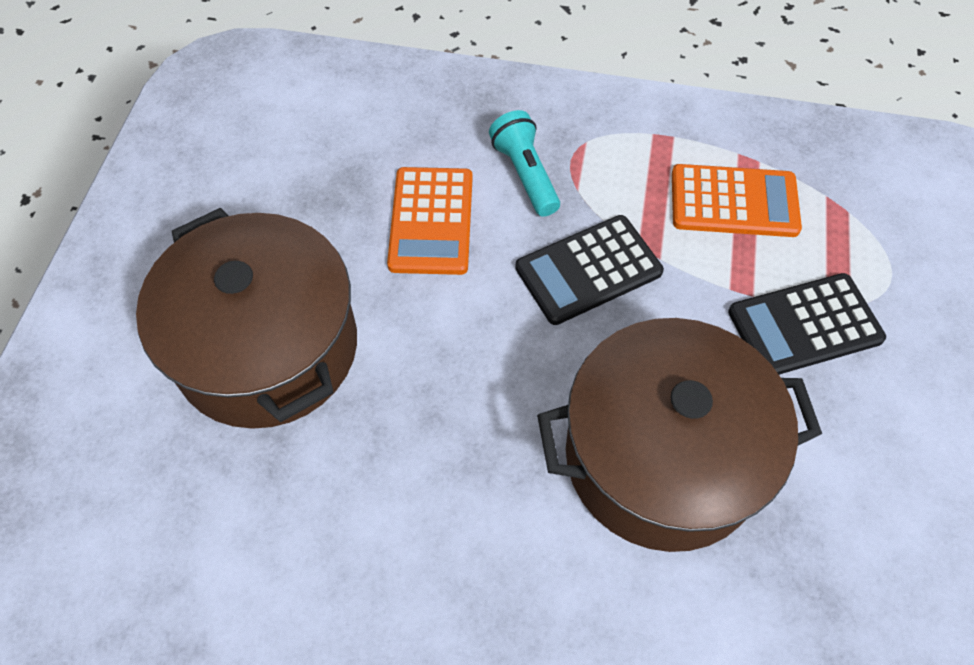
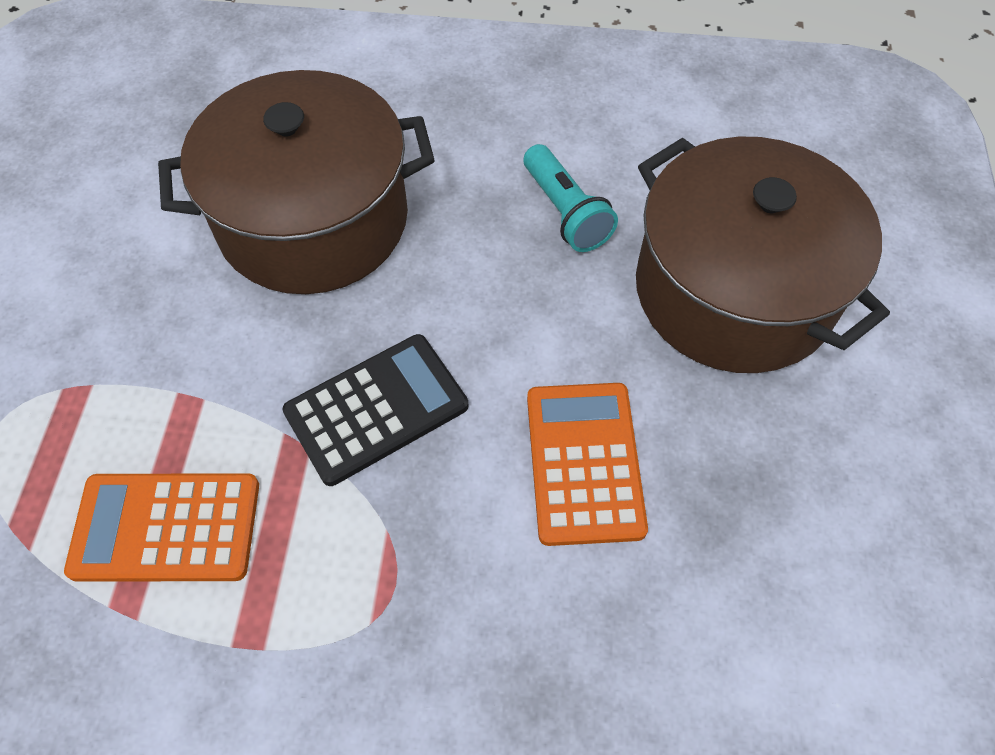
camera: 175 degrees right, 0 degrees up
(525, 174) = (462, 550): turquoise flashlight -> turquoise flashlight (565, 212)
(804, 326) = (126, 359): black calculator -> none

